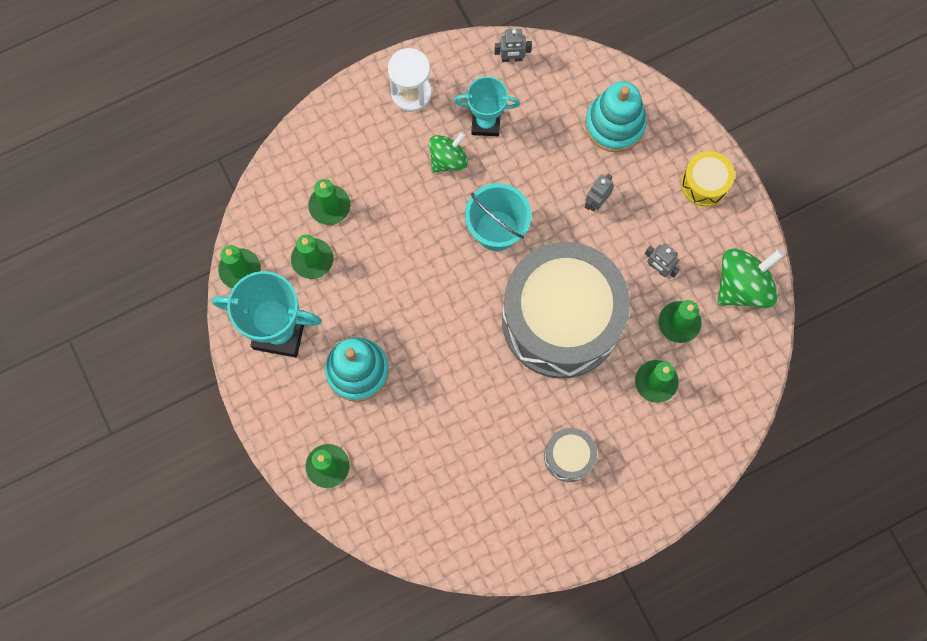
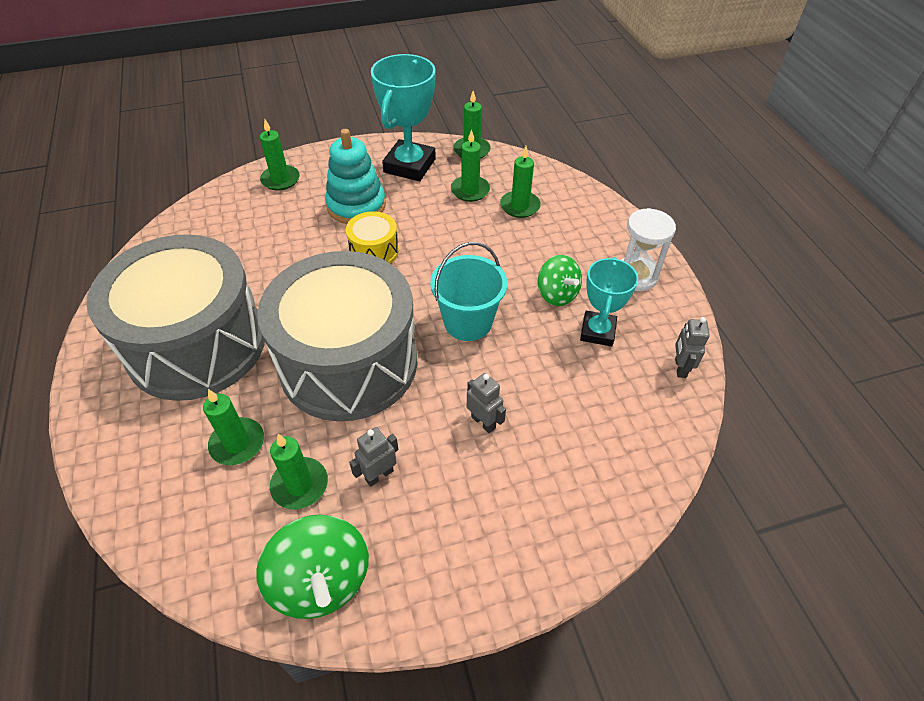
camera: 100 degrees right, 25 degrees down
(569, 457) = (197, 344): grey drum -> grey drum, size x2.44
(614, 124) = (586, 462): turquoise stacking toy -> none
(704, 184) = (485, 561): yellow drum -> yellow drum (374, 251)

